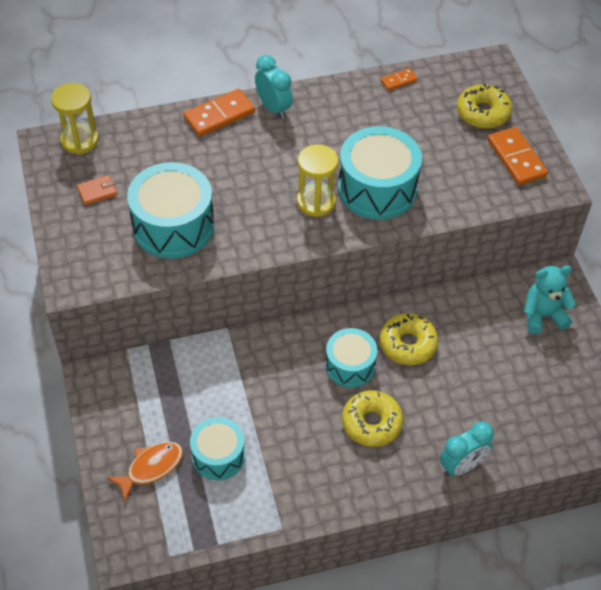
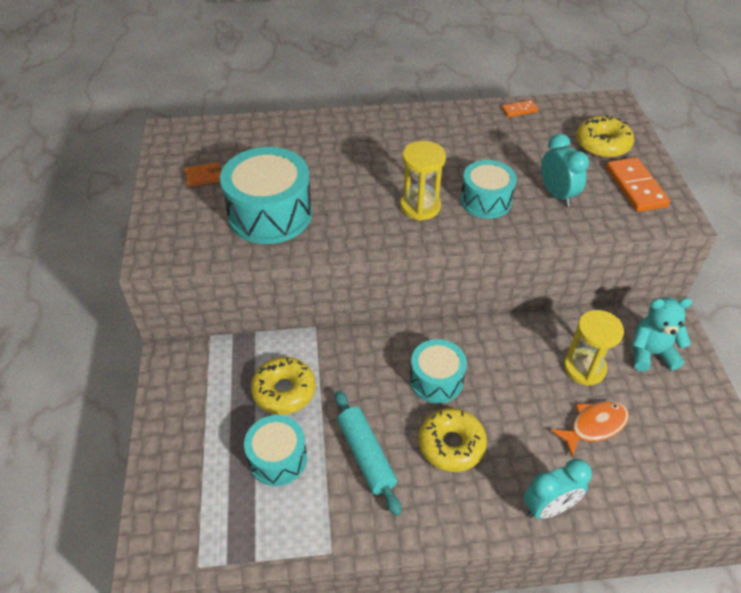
camera: 10 degrees right, 5 degrees down
(80, 140) = (201, 132): yellow hourglass -> yellow hourglass (584, 368)
(151, 468) = (203, 462): orange fish -> orange fish (594, 426)
(219, 115) = (339, 123): orange domino -> none
(273, 108) = (393, 122): turquoise clock -> turquoise clock (557, 195)
(297, 442) = (366, 455): none -> turquoise rolling pin
(377, 188) = (486, 201): turquoise drum -> turquoise drum, size x0.62
(408, 344) = (501, 365): yellow donut -> yellow donut (284, 391)

